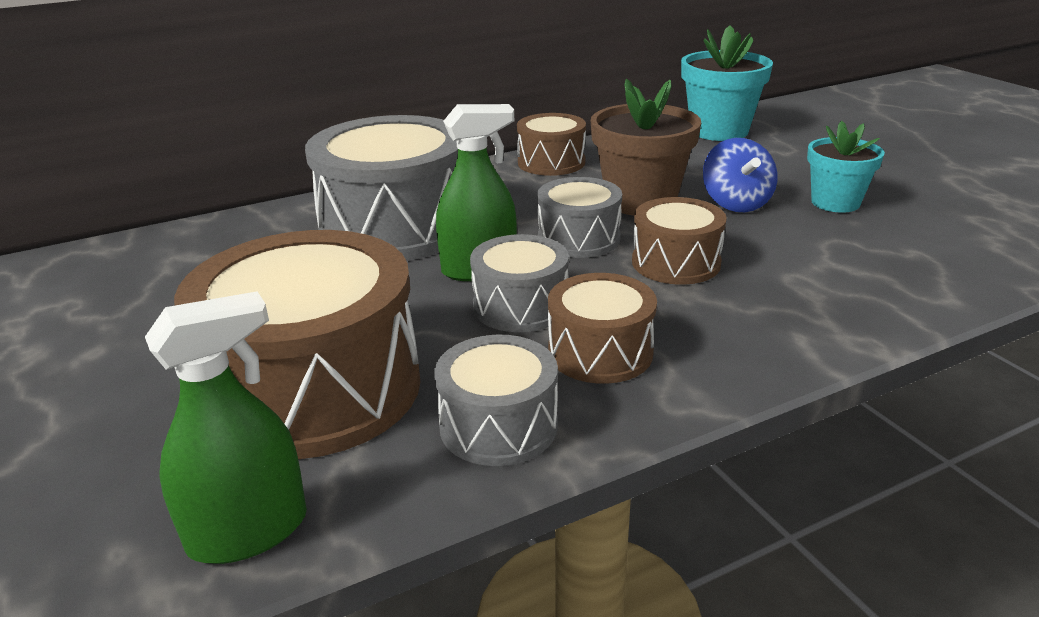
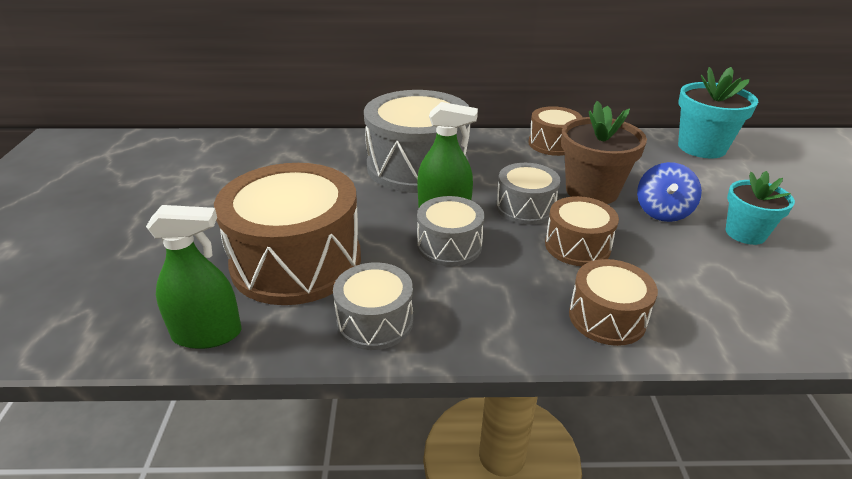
camera: 25 degrees right, 5 degrees up
(600, 352) = (473, 295): brown drum -> brown drum (607, 317)

